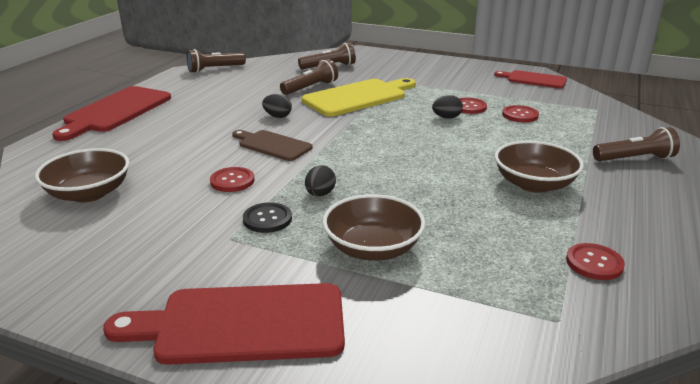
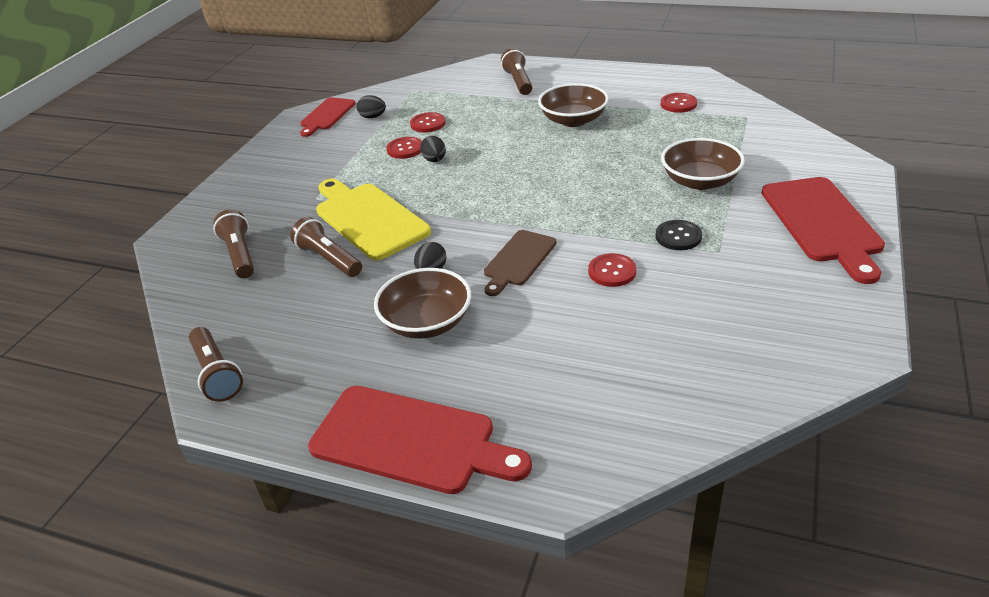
camera: 90 degrees left, 10 degrees up
(89, 193) = (674, 372): brown bowl -> brown bowl (426, 322)
(320, 194) = (622, 215): black egg -> black egg (373, 117)

